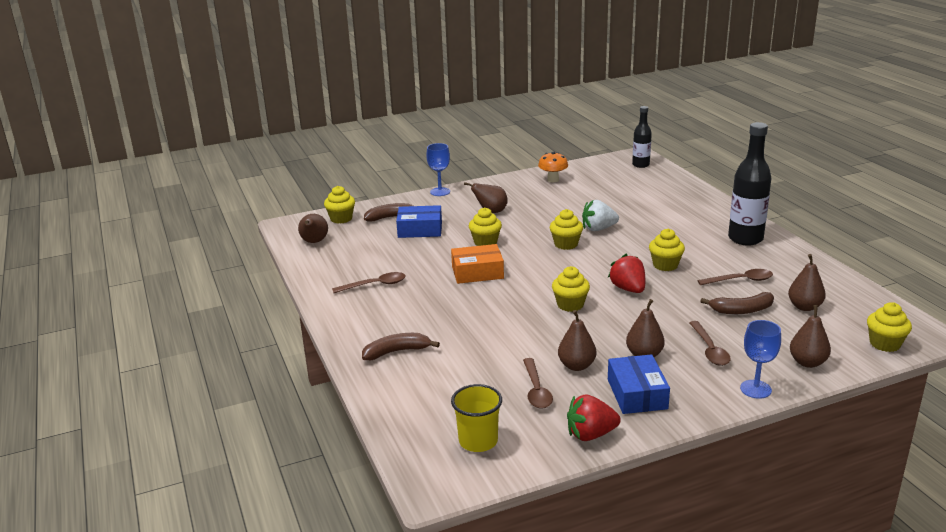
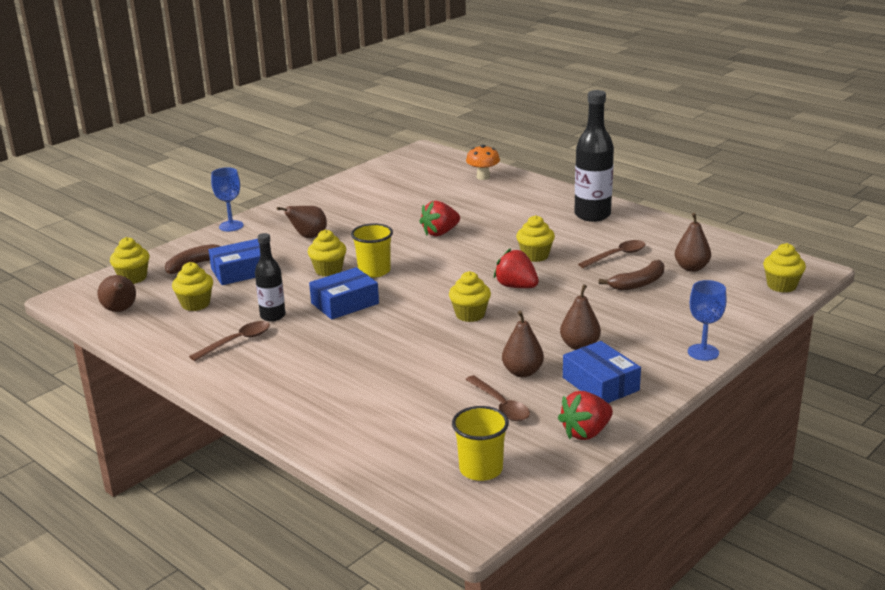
camera: 25 degrees left, 0 degrees up
(397, 352) = (321, 405): brown banana -> none
(477, 272) = (345, 303): orange box -> blue box
(520, 250) = (374, 271): none -> yellow cup
(553, 180) = (351, 191): orange mushroom -> orange mushroom (483, 177)
(566, 244) = (418, 255): yellow cupcake -> yellow cupcake (195, 304)
(598, 229) = (440, 233): white strawberry -> red strawberry
(640, 165) = (434, 159): black bottle -> black bottle (273, 316)
(709, 350) = (636, 326): brown spoon -> none
(807, 362) = (730, 317): brown pear -> none

